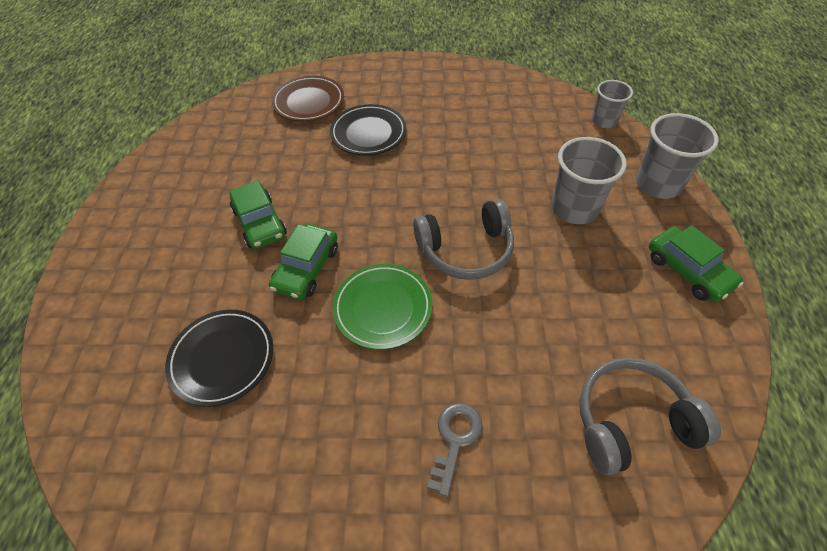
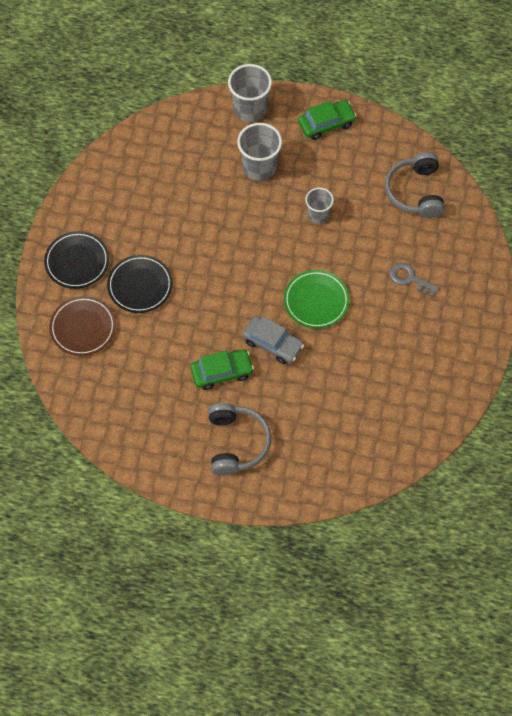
camera: 80 degrees left, 10 degrees up
(222, 359) = (334, 397): black plate -> black plate (77, 262)
(306, 268) = (272, 343): green car -> grey car
(466, 250) = (280, 243): grey headphones -> grey headphones (236, 443)
(604, 121) = (174, 116): grey cup -> grey cup (318, 215)

